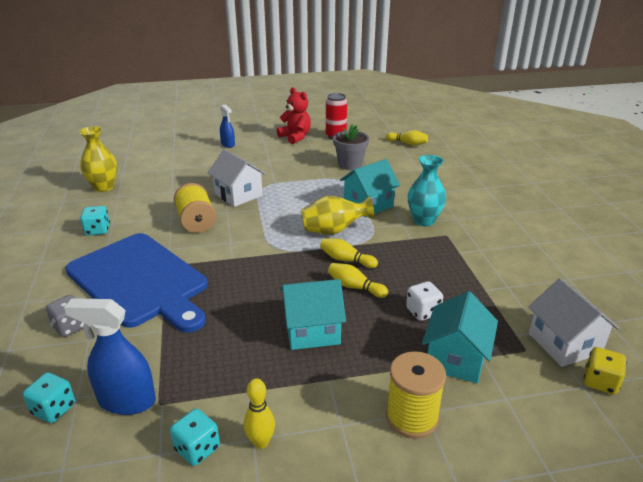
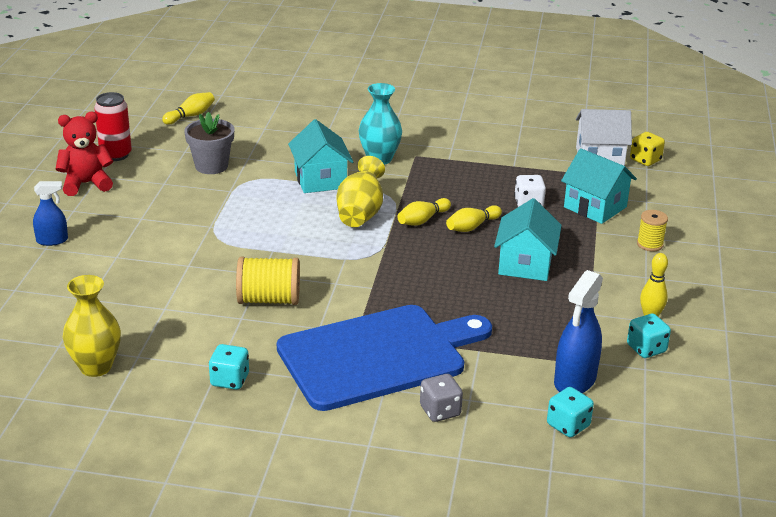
camera: 70 degrees left, 0 degrees up
(238, 195) = (222, 258): white house -> none
(412, 417) = (649, 244): yellow spool -> yellow spool, size x0.61

